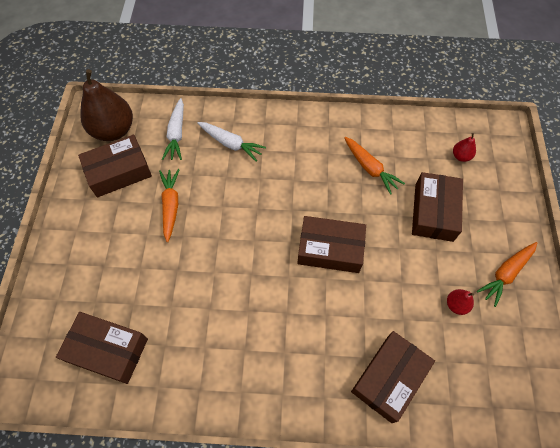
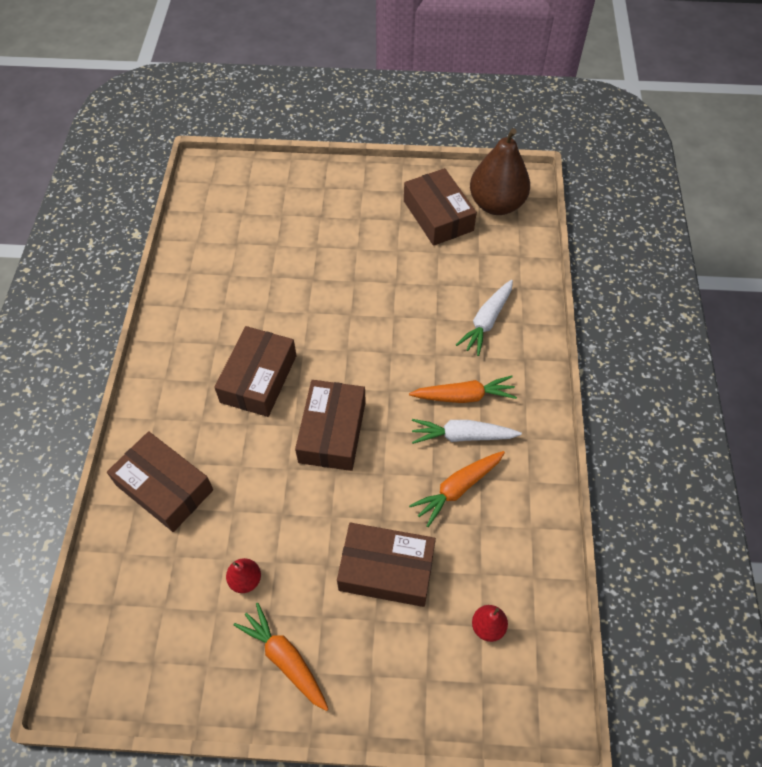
camera: 90 degrees right, 5 degrees down
(107, 350) = (230, 230): brown box -> brown box (258, 378)
(171, 206) = (393, 266): orange carrot -> orange carrot (464, 396)
(176, 134) = (496, 264): white carrot -> white carrot (462, 436)

